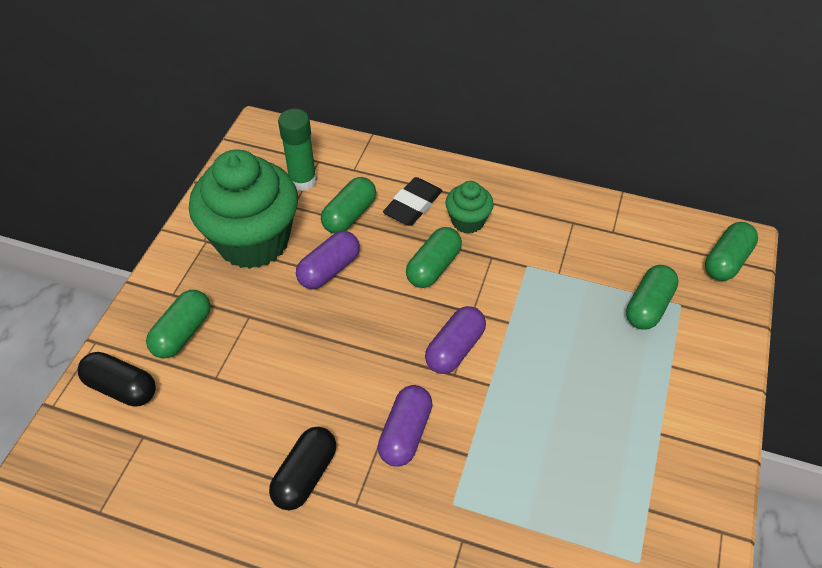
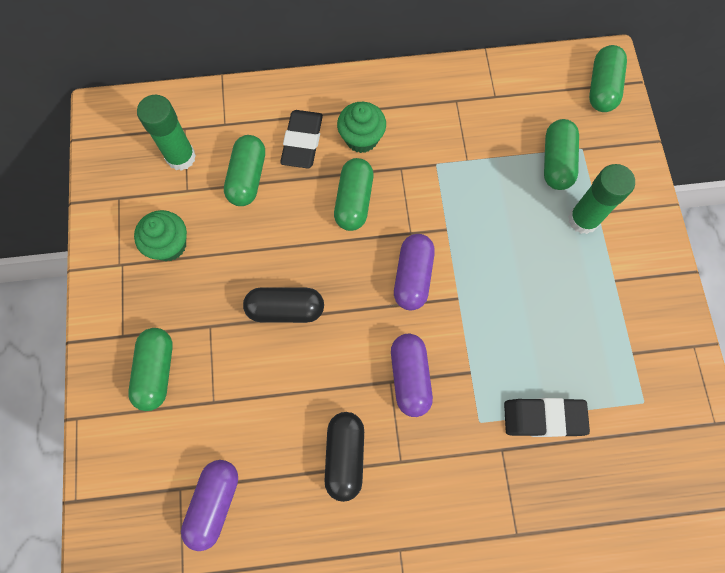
camera: 25 degrees left, 20 degrees up
(121, 388) = (131, 452): black capsule -> black capsule (285, 309)
(253, 241) = (169, 245): green cupcake -> green cupcake, size x0.47
(329, 269) = (259, 245): purple capsule -> purple capsule (214, 503)
(521, 529) = (544, 418): none -> black eraser
(652, 366) = (583, 219): none -> green glue stick

